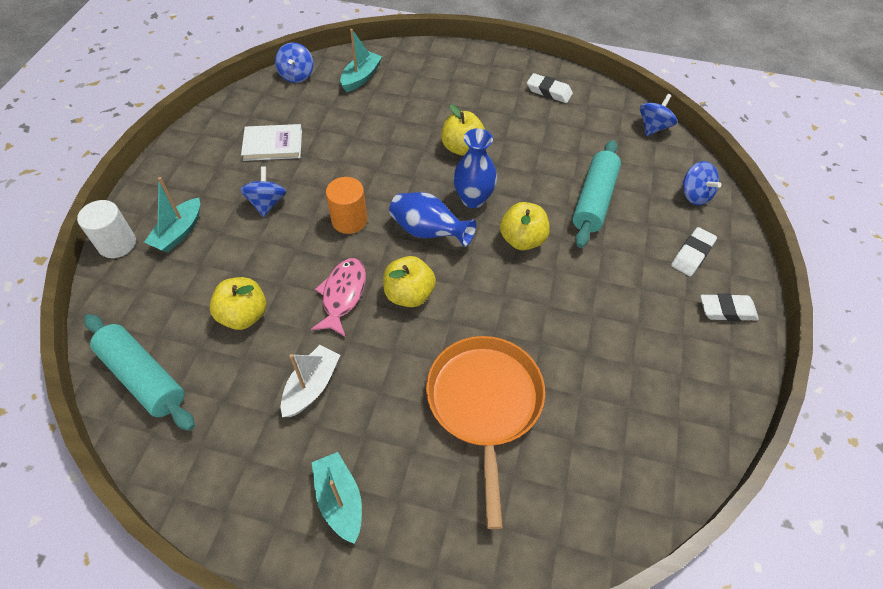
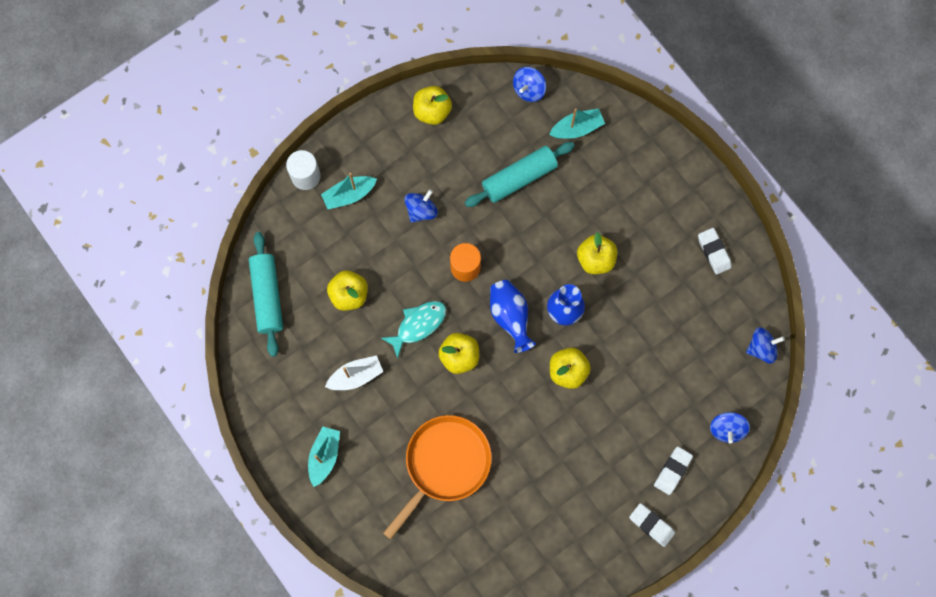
camera: 40 degrees right, 20 degrees up
(218, 130) = (432, 111): none -> yellow apple
(273, 145) = (461, 155): white book -> none
(343, 295) = (418, 325): pink fish -> turquoise fish
(594, 200) = (648, 378): turquoise rolling pin -> turquoise rolling pin (519, 178)
(692, 254) = (672, 471): white eraser -> white eraser turned 45 degrees counterclockwise

